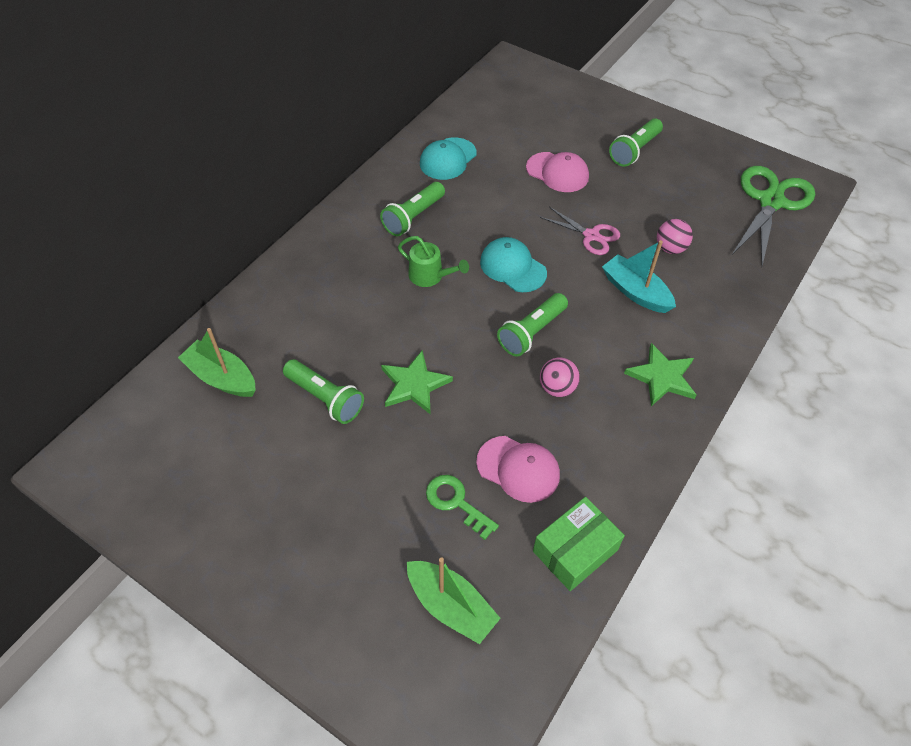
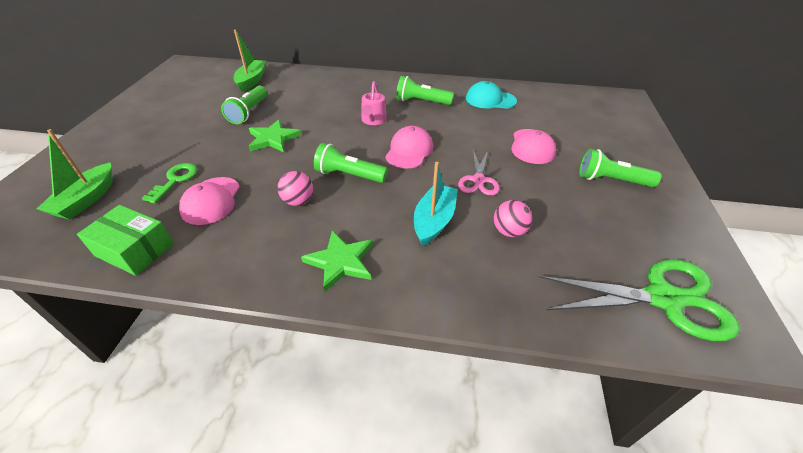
camera: 65 degrees right, 10 degrees down
(430, 276) = (373, 121): green watering can -> pink watering can
(512, 267) = (409, 151): turquoise cap -> pink cap

